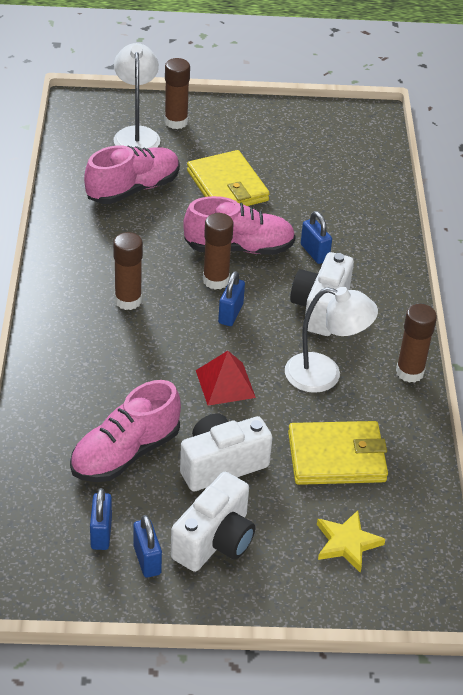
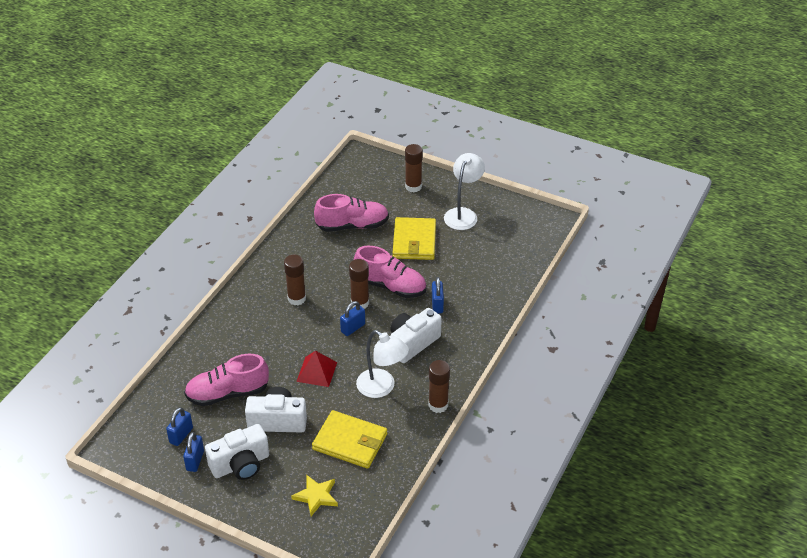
camera: 30 degrees right, 0 degrees up
(136, 134) = (381, 188): white lamp -> white lamp (463, 214)

